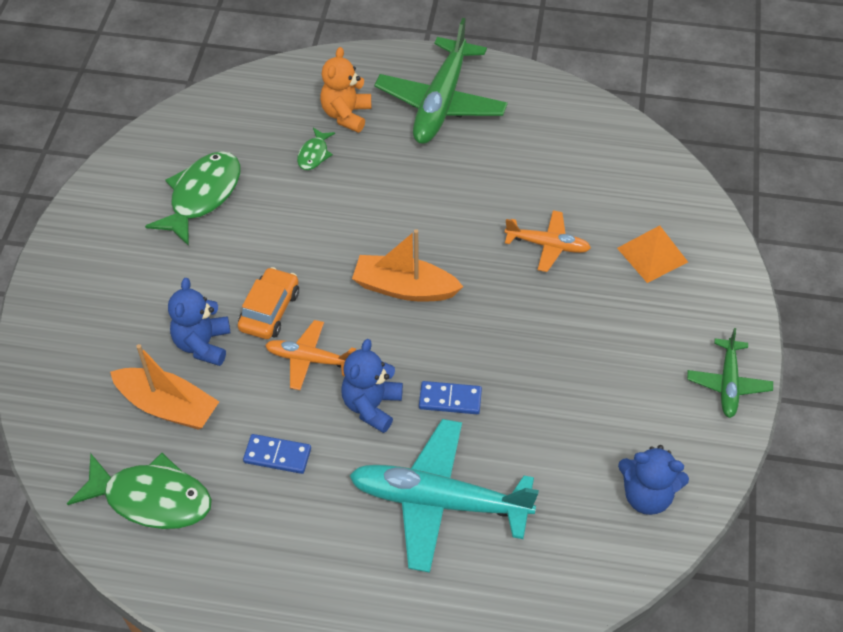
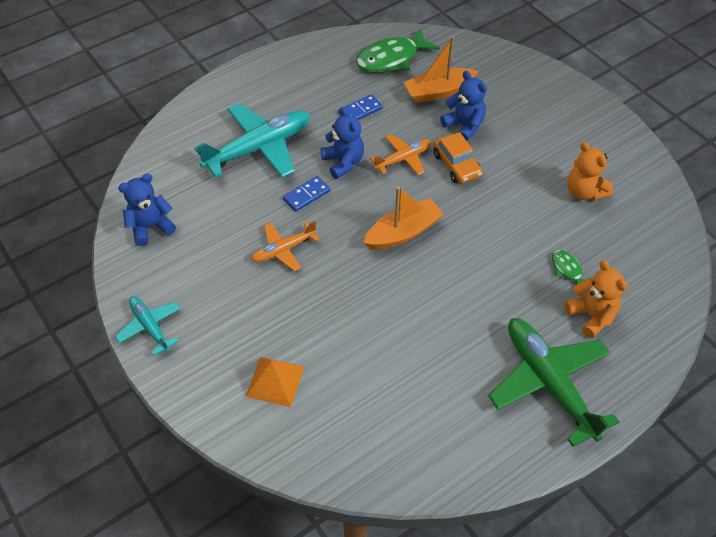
camera: 135 degrees right, 0 degrees up
(202, 196) = (584, 192): green fish -> orange teddy bear
(547, 245) = (351, 330): orange plane -> orange plane (284, 250)
(728, 383) = (150, 327): green plane -> turquoise plane

